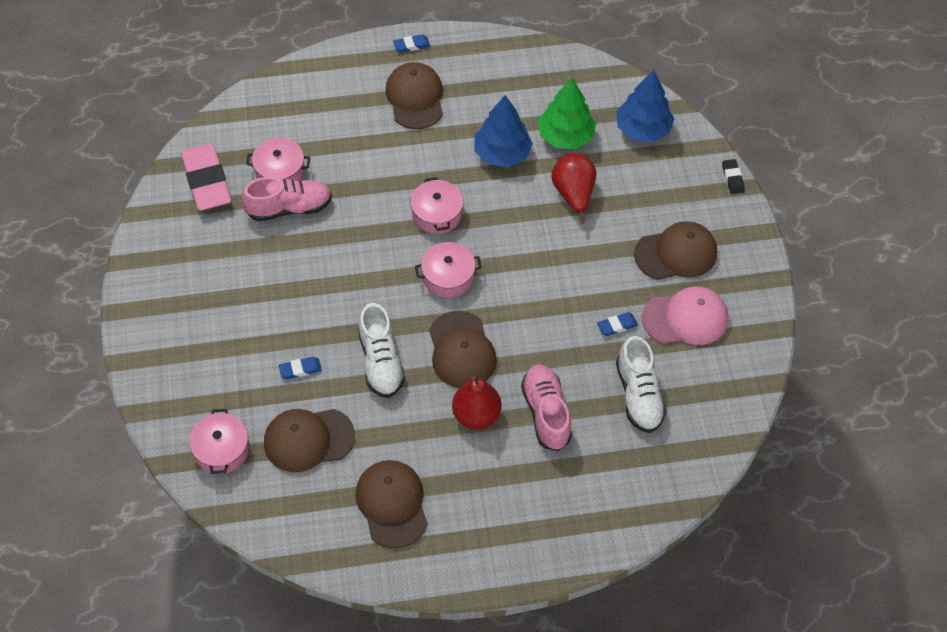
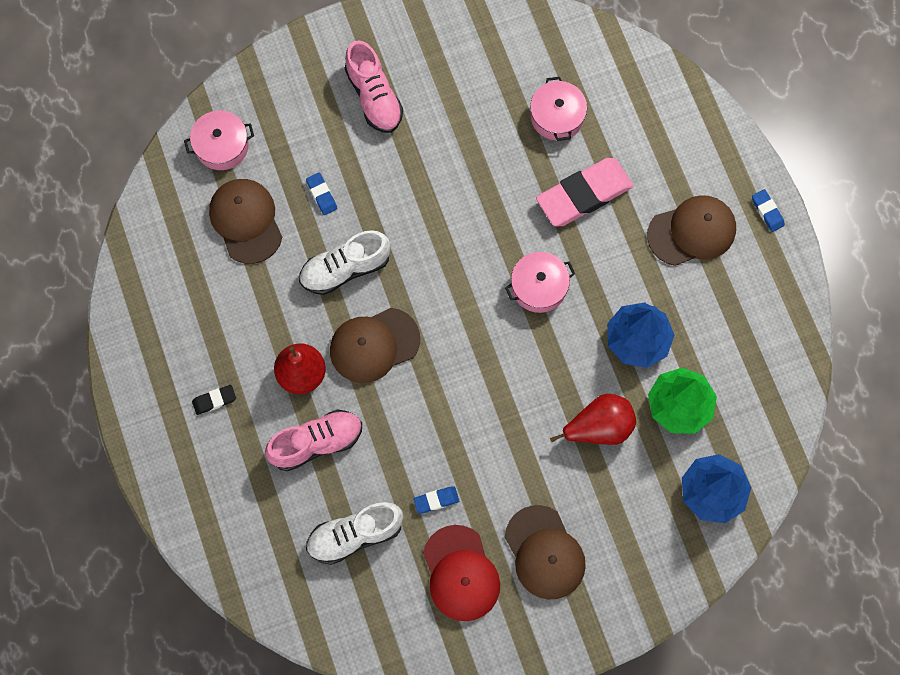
camera: 80 degrees right, 15 degrees up
(206, 181) = (527, 49): pink eraser -> pink eraser (584, 195)
(289, 208) = (512, 137): pink shoe -> pink shoe (374, 97)
(392, 504) = (190, 313): brown cap -> none
(448, 277) = (461, 314): pink pot -> none
(617, 326) = (436, 500): blue eraser -> blue eraser turned 75 degrees counterclockwise
(685, 318) = (461, 573): pink cap -> red cap
(732, 178) = (666, 606): black eraser -> black eraser (214, 400)

